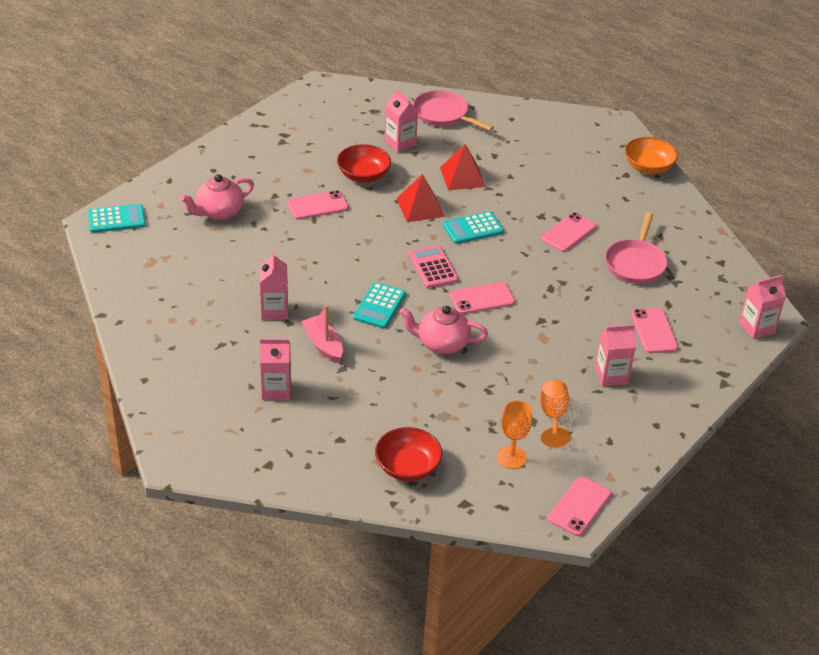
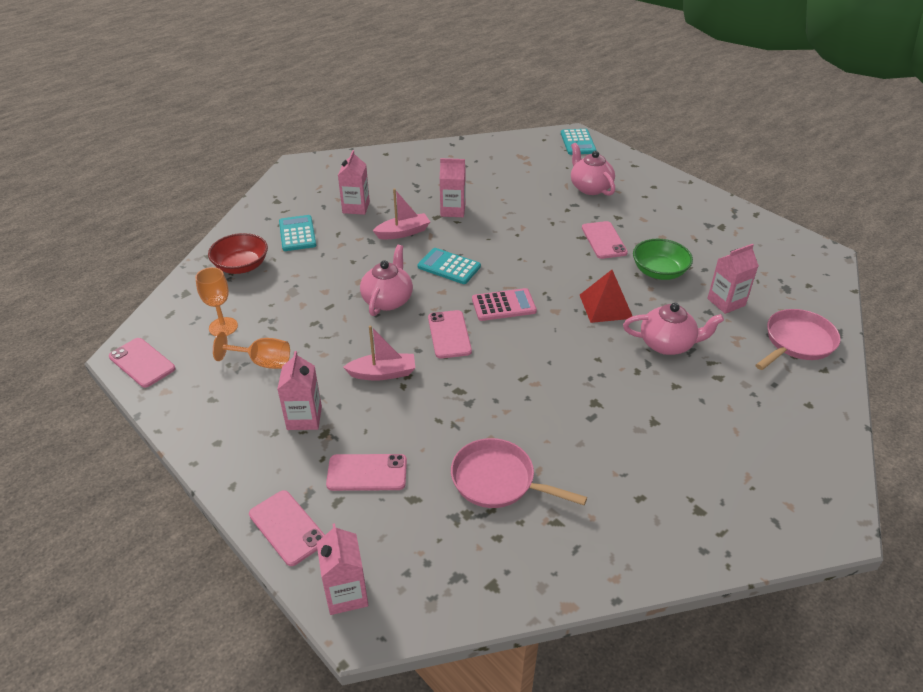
camera: 100 degrees right, 0 degrees up
(363, 175) = (659, 272): red bowl -> green bowl
(462, 177) = (667, 344): red pyramid -> pink teapot
(473, 228) = (569, 341): turquoise calculator -> turquoise calculator (297, 234)
(543, 335) = (383, 373): none -> pink boat
(568, 232) = (562, 423): pink phone -> pink phone (287, 527)
(648, 167) = (724, 543): orange bowl -> none

